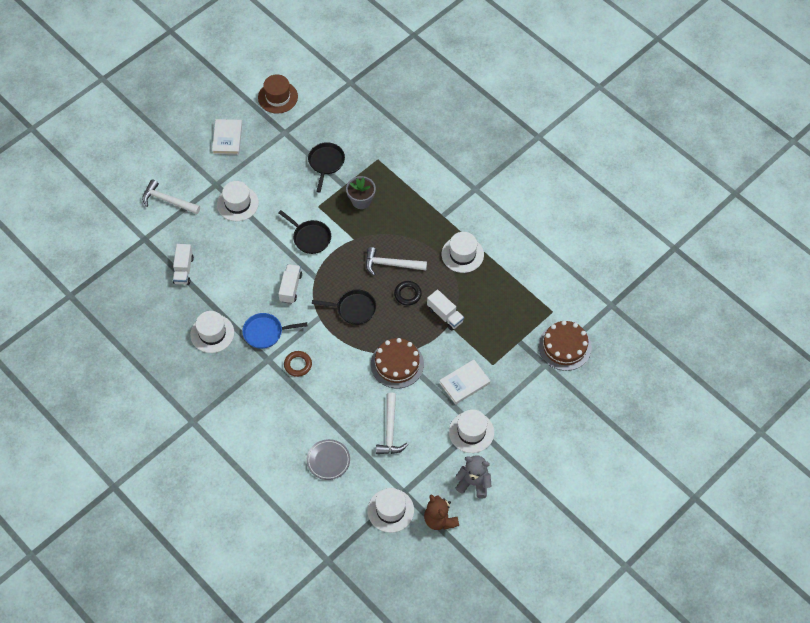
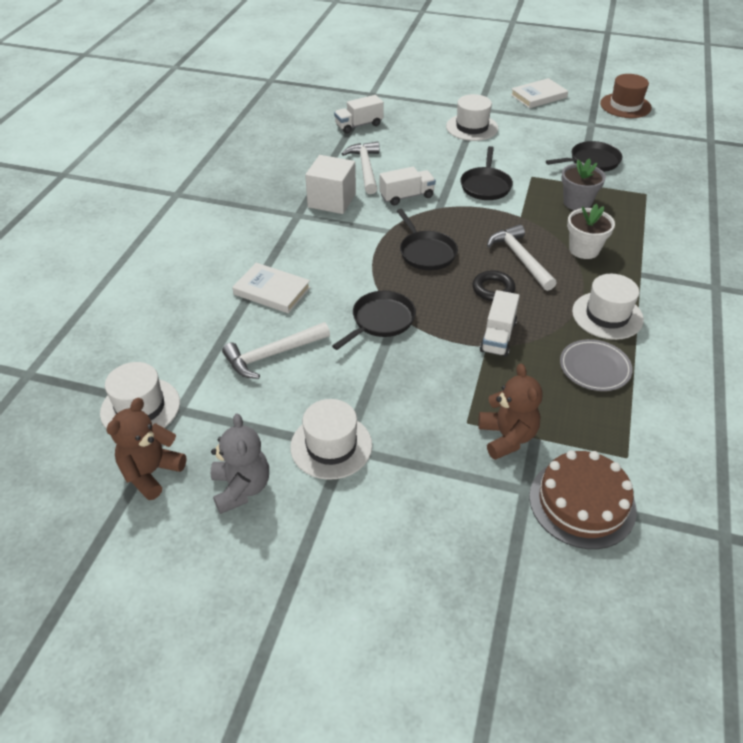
camera: 60 degrees right, 15 degrees down
(168, 201) = (428, 91): white hammer -> white hammer (365, 168)
(212, 333) = (299, 167): white hat -> none
(265, 332) = (332, 200): blue pan -> white cube
(298, 365) = (309, 239): brown ring -> none
(328, 460) = (187, 315): grey plate -> grey plate (594, 368)
(397, 364) = (381, 321): brown cake -> black pan
(405, 228) = (584, 249): none -> white flower pot
(464, 383) = (408, 402): white book -> white book (272, 291)
(512, 353) = (507, 437): none -> brown teddy bear

